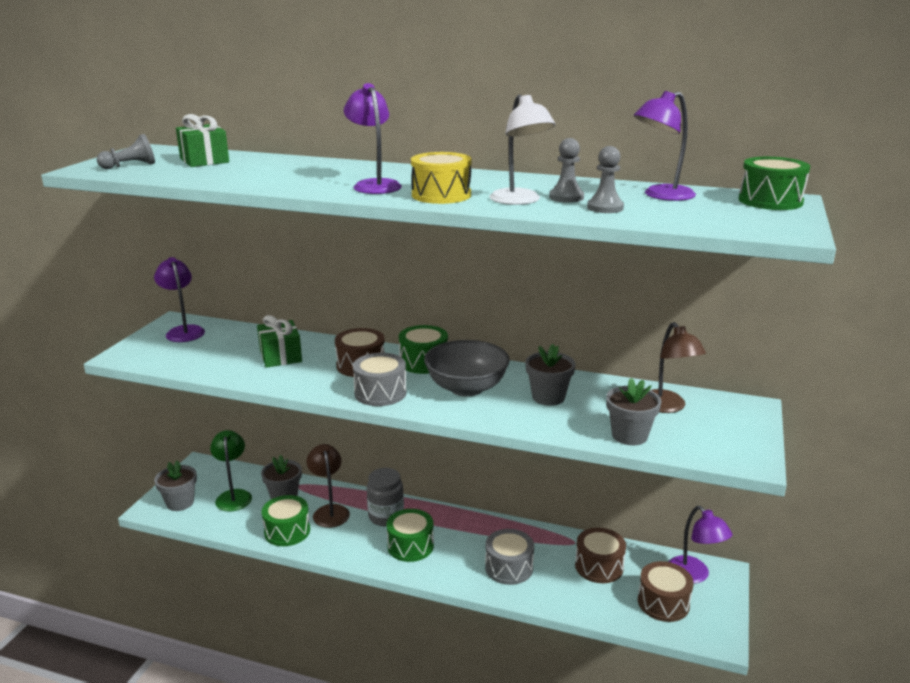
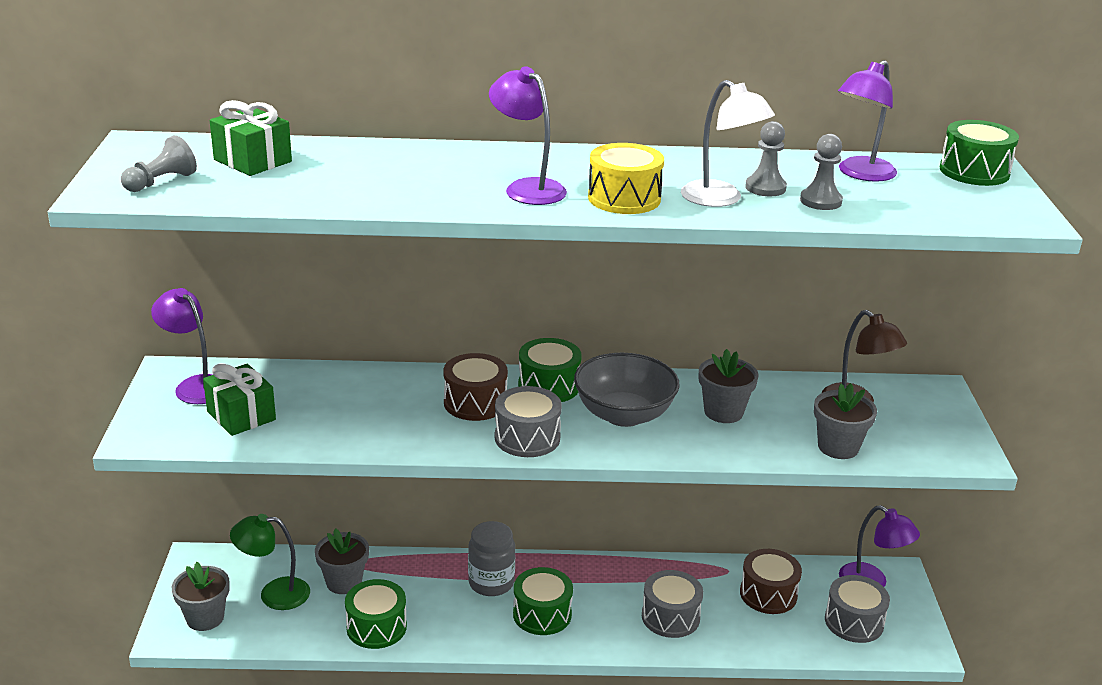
camera: 20 degrees left, 5 degrees up
(233, 496) = (274, 594): green lamp -> green lamp turned 60 degrees counterclockwise
(280, 356) = (362, 405): green gift -> green gift (241, 415)
(329, 511) = (415, 590): brown lamp -> none
(663, 603) = (854, 622): brown drum -> grey drum

